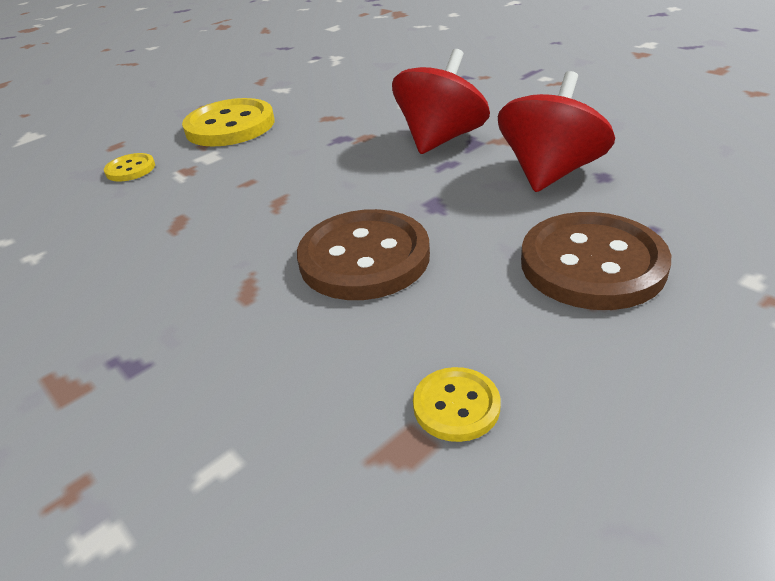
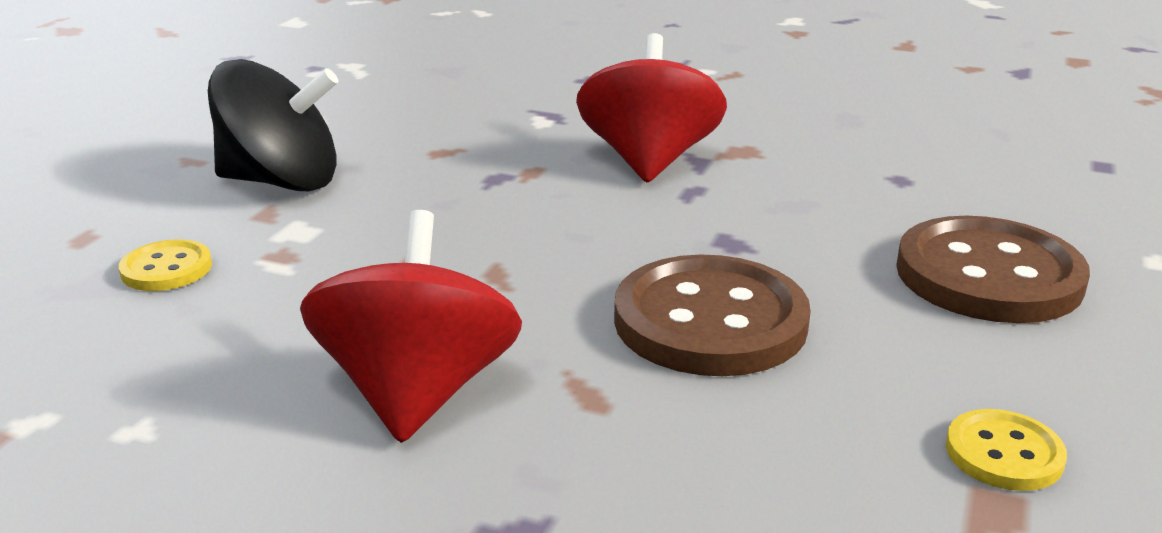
camera: 30 degrees left, 10 degrees down
(230, 126) = (282, 182): yellow button -> black spinning top
(550, 173) = (835, 184): red spinning top -> red spinning top (418, 393)

